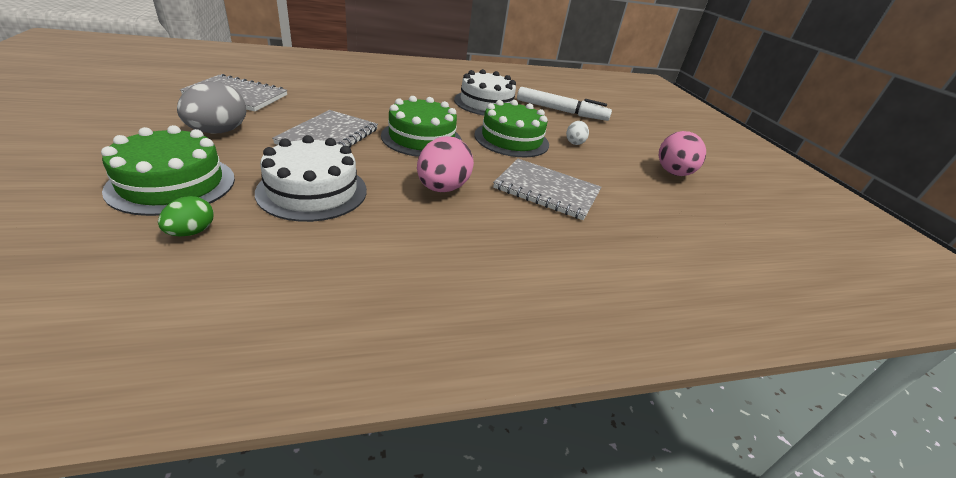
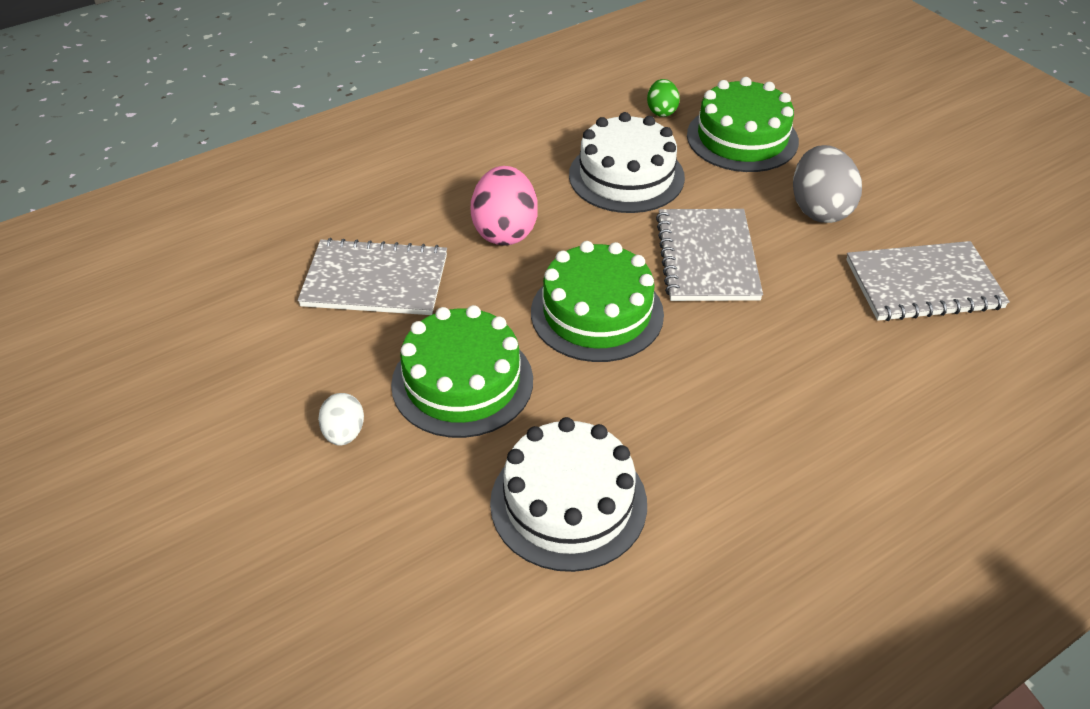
camera: 165 degrees right, 10 degrees up
(561, 111) = (389, 575): white marker -> none
(673, 173) = (153, 419): pink egg -> none

